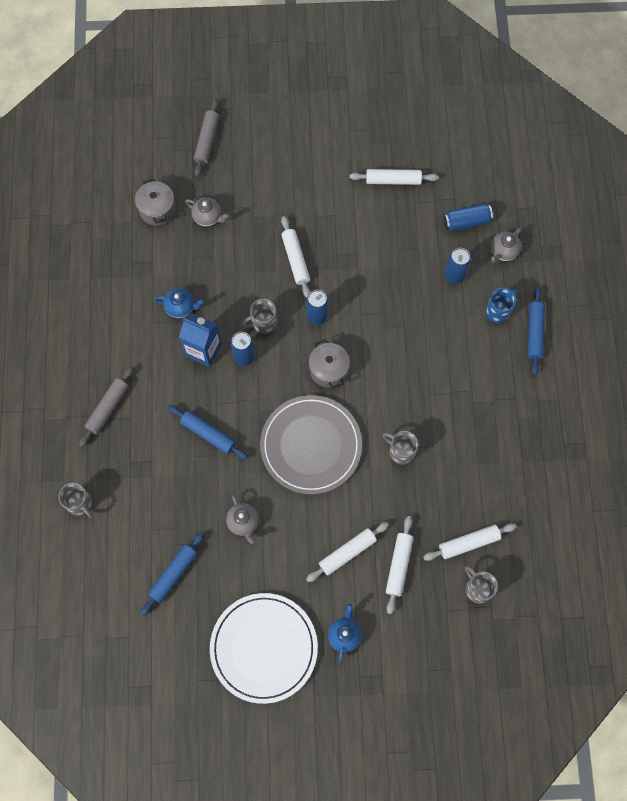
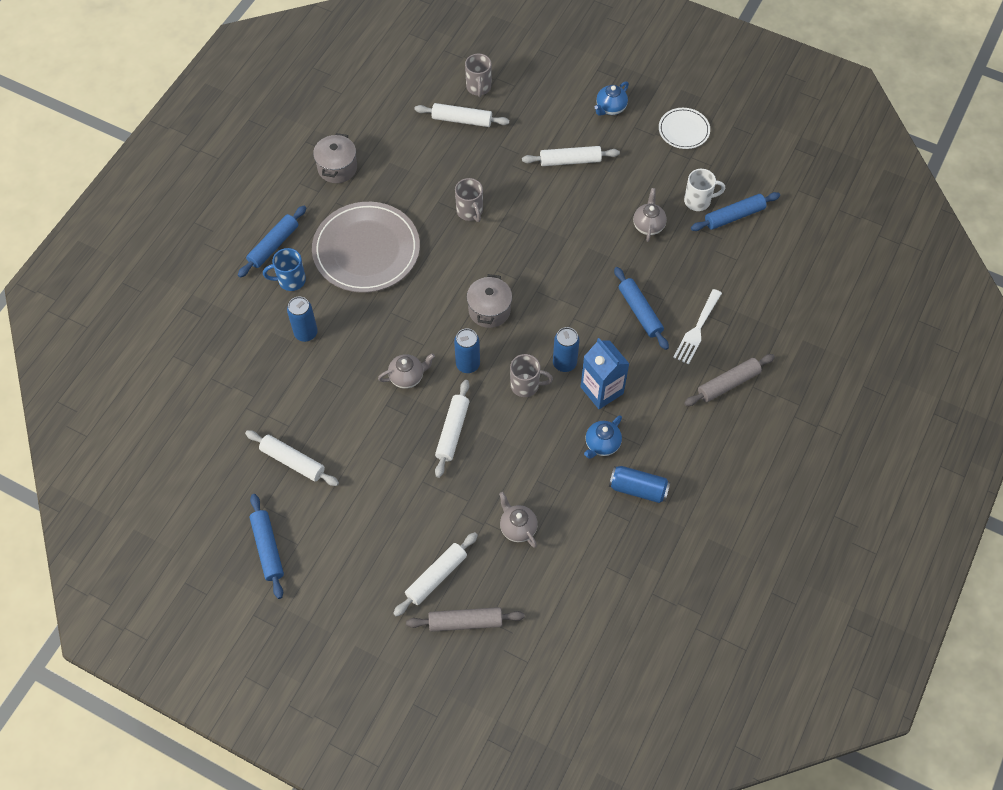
camera: 150 degrees left, 10 degrees down
(80, 504) = (795, 312): grey mug -> none
(154, 443) = (697, 330): none -> white fork
(157, 210) = (569, 567): grey pot -> grey pot (337, 168)
(181, 307) = (602, 444): blue teapot -> blue teapot turned 90 degrees counterclockwise
(207, 141) = (465, 622): grey rolling pin -> grey rolling pin turned 45 degrees clockwise
(212, 573) = (698, 201): none -> white mug
(264, 648) = (684, 130): white plate -> white plate, size x0.51
(311, 445) = (548, 255): grey plate -> grey plate (366, 250)
(367, 118) = (267, 548): none -> blue rolling pin
(398, 565) = (532, 132): white rolling pin -> white rolling pin (436, 577)
(466, 222) = (253, 378): blue can -> blue can (638, 489)
(503, 251) = (241, 331): grey teapot -> grey teapot (407, 377)

